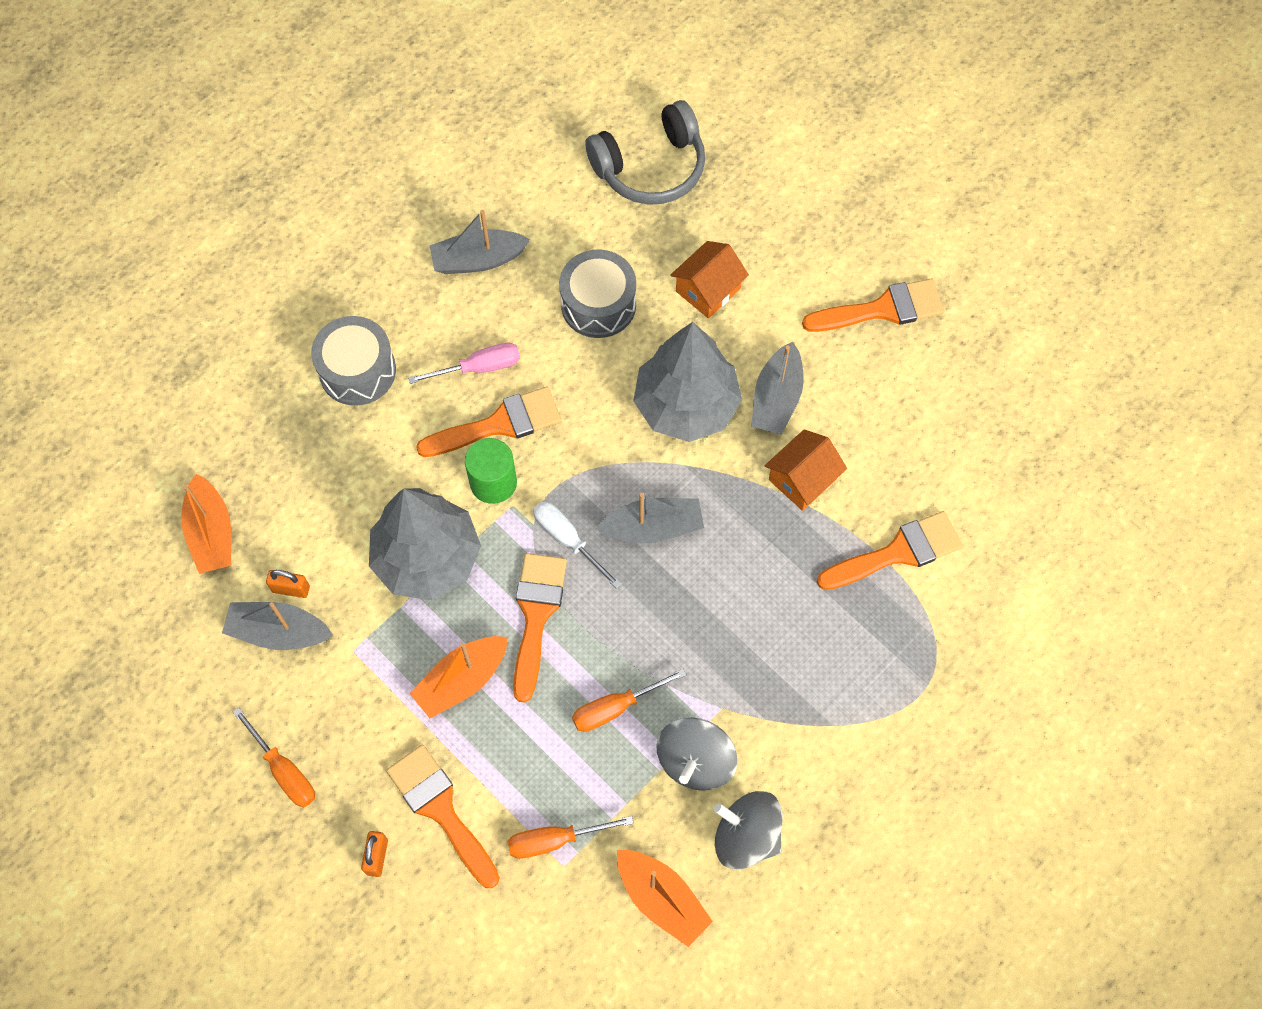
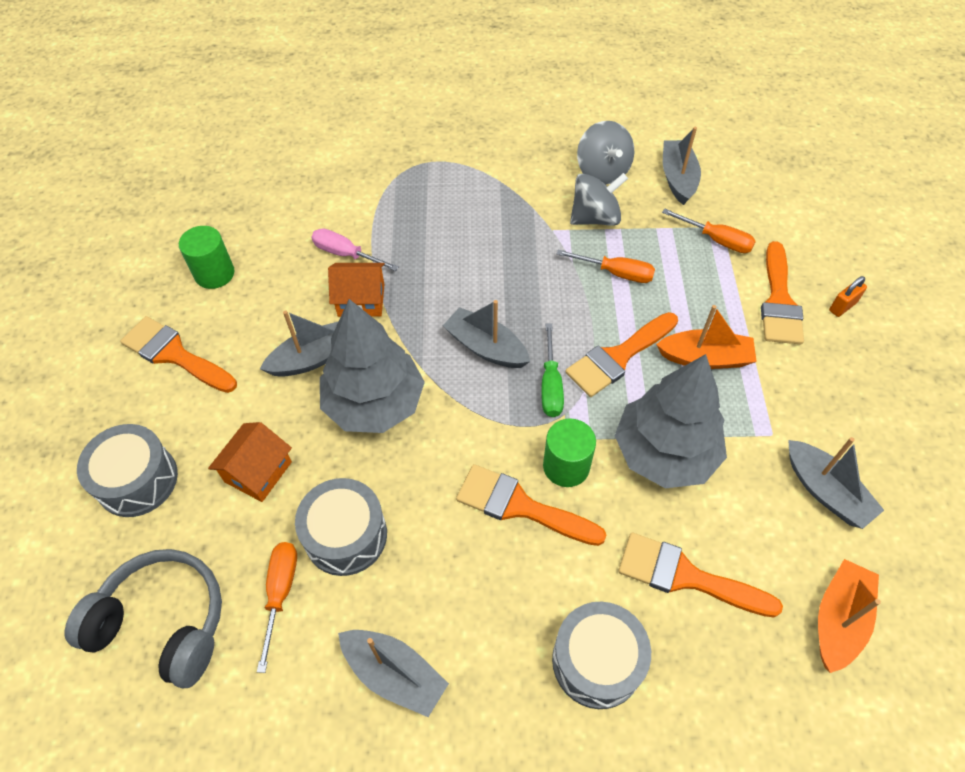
camera: 135 degrees left, 10 degrees down
(284, 770) = (880, 397): orange screwdriver -> orange screwdriver (280, 593)
(291, 589) = (794, 516): orange padlock -> none
(479, 367) = (491, 568): pink screwdriver -> pink screwdriver (346, 254)
(567, 539) = (550, 385): white screwdriver -> green screwdriver
(661, 899) = (678, 178): orange boat -> grey boat
(708, 290) = (258, 472): orange house -> orange house turned 60 degrees counterclockwise
(781, 216) = (137, 480): none -> grey drum
(898, 552) = (360, 224): orange brush -> orange brush (685, 576)
(950, 394) = (214, 274): none -> green cylinder

